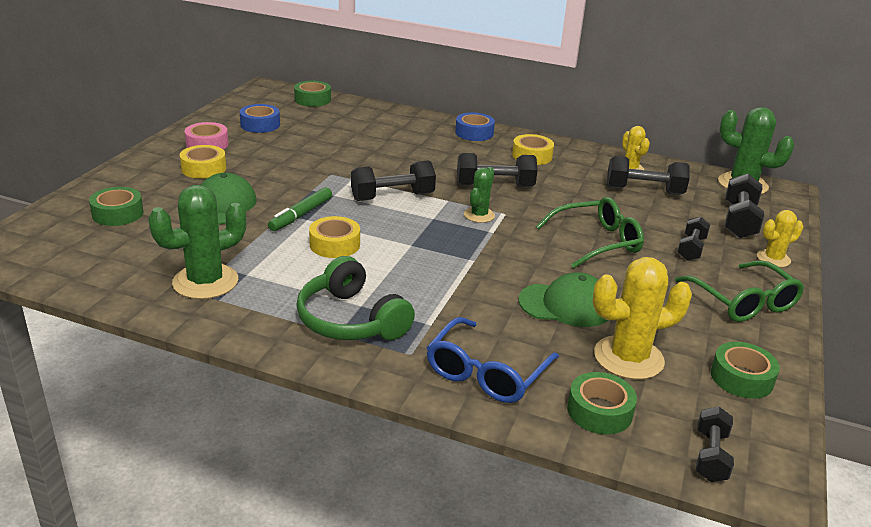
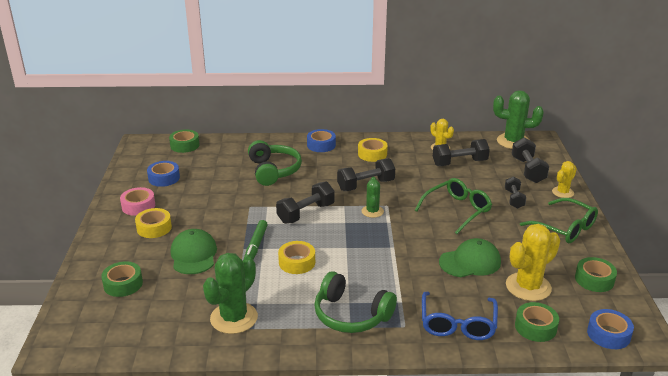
camera: 20 degrees left, 0 degrees up
(392, 145) = (273, 171): none -> green headphones
(710, 456) = (608, 334): black dumbbell -> blue tape

